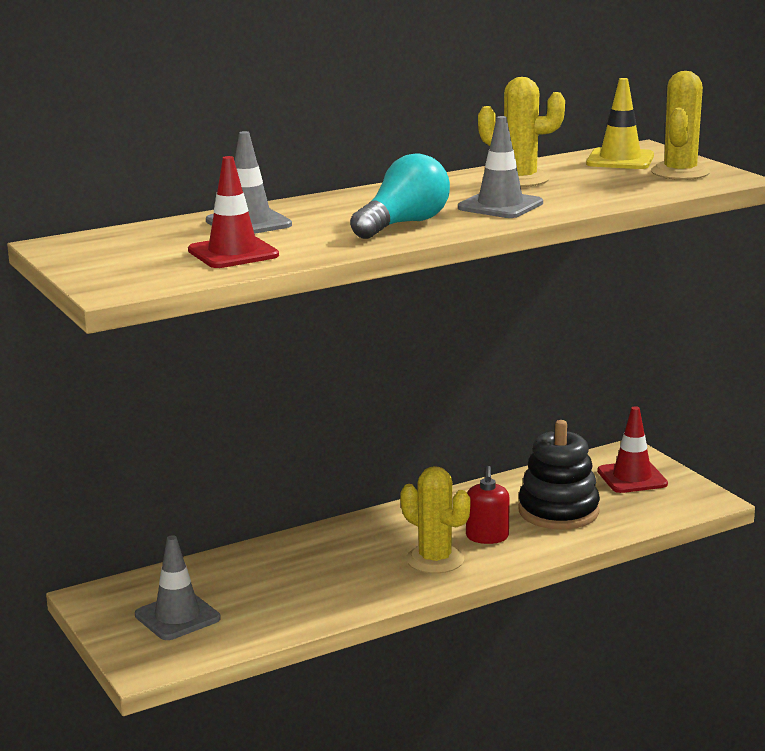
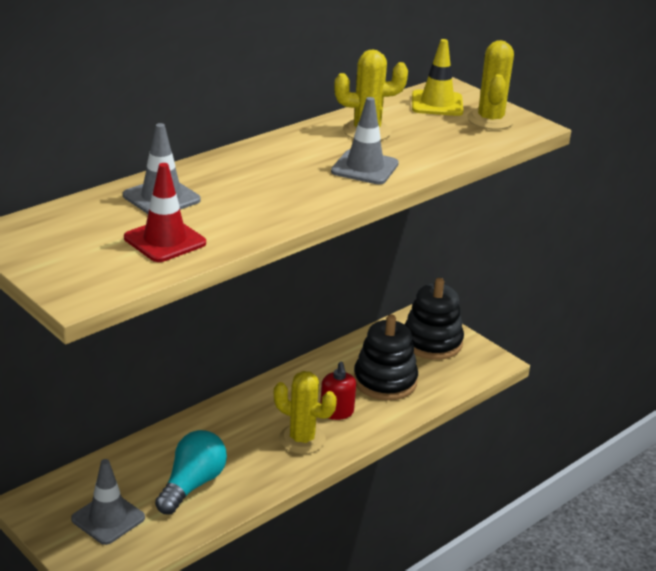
camera: 15 degrees left, 10 degrees up
(403, 224) = (294, 195): turquoise light bulb -> turquoise light bulb (192, 485)
(632, 478) = (432, 342): red traffic cone -> black stacking toy

